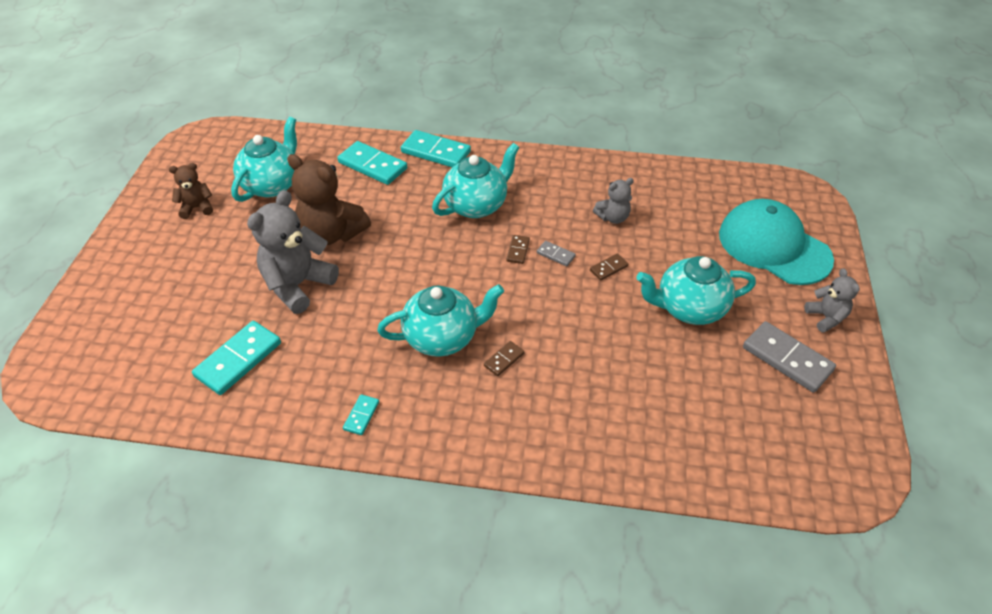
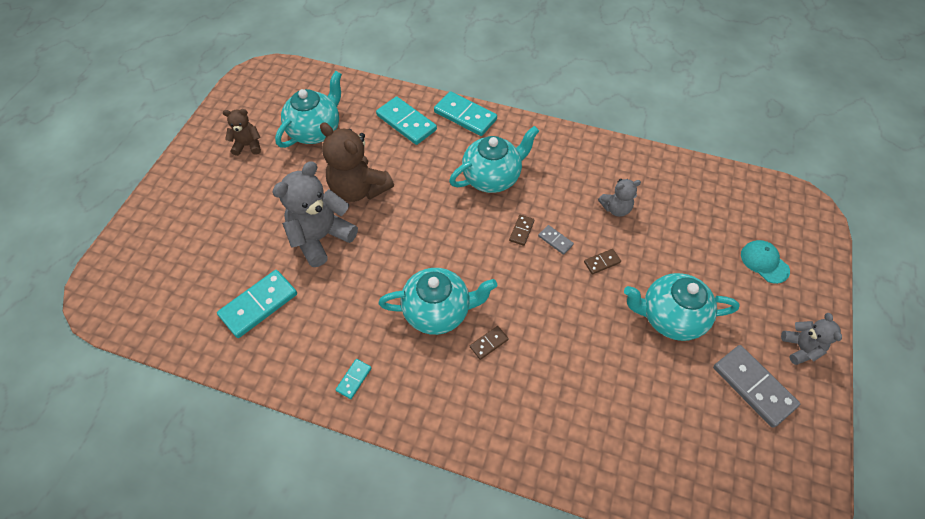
camera: 10 degrees right, 10 degrees up
(773, 246) = (764, 262): turquoise cap -> turquoise cap, size x0.46

